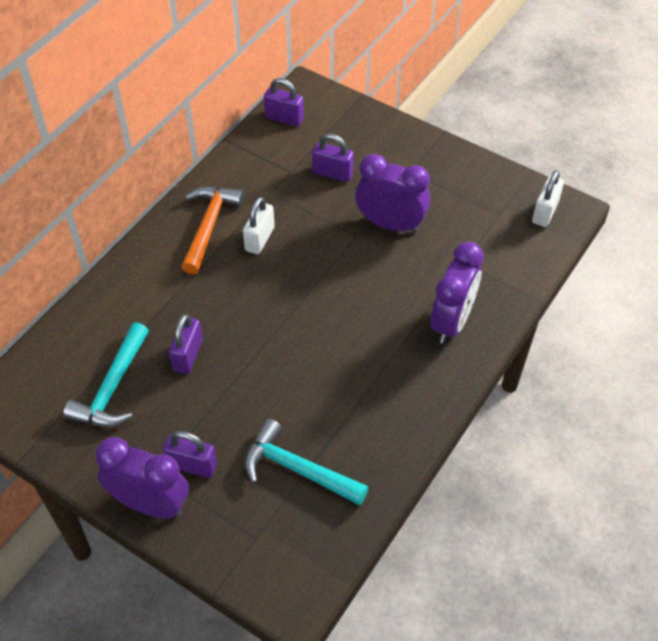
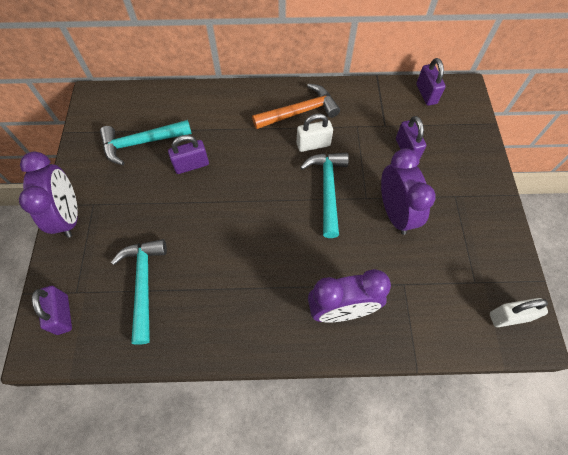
camera: 55 degrees right, 10 degrees up
(192, 465) = (110, 220): purple padlock -> purple padlock (62, 314)
(322, 258) = (327, 190): none -> turquoise hammer

